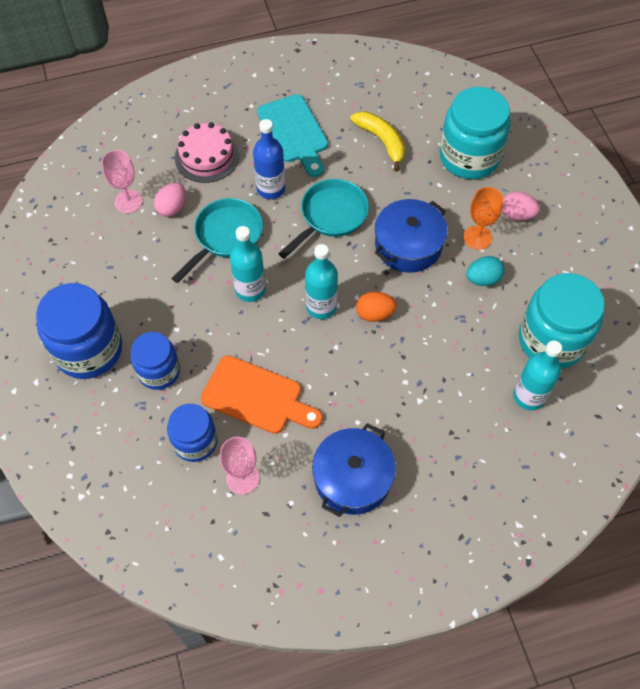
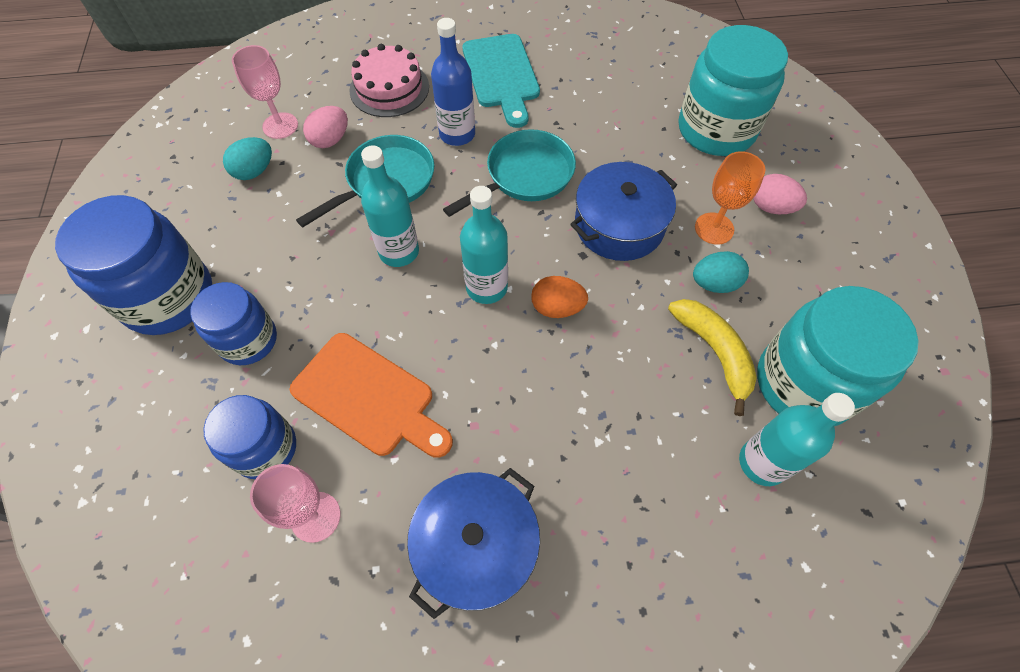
camera: 10 degrees right, 0 degrees up
(120, 242) = (254, 171): none -> turquoise egg
(382, 141) = (607, 98): yellow banana -> yellow banana (714, 352)

